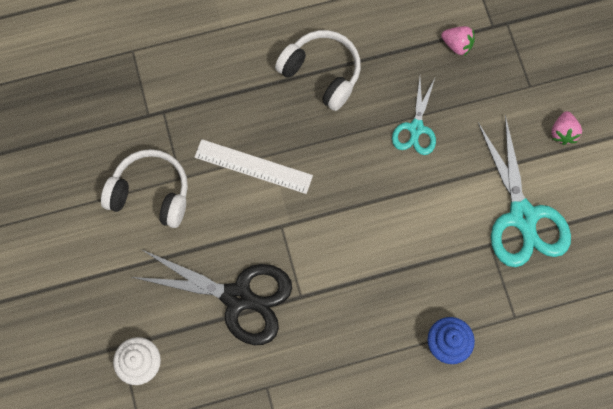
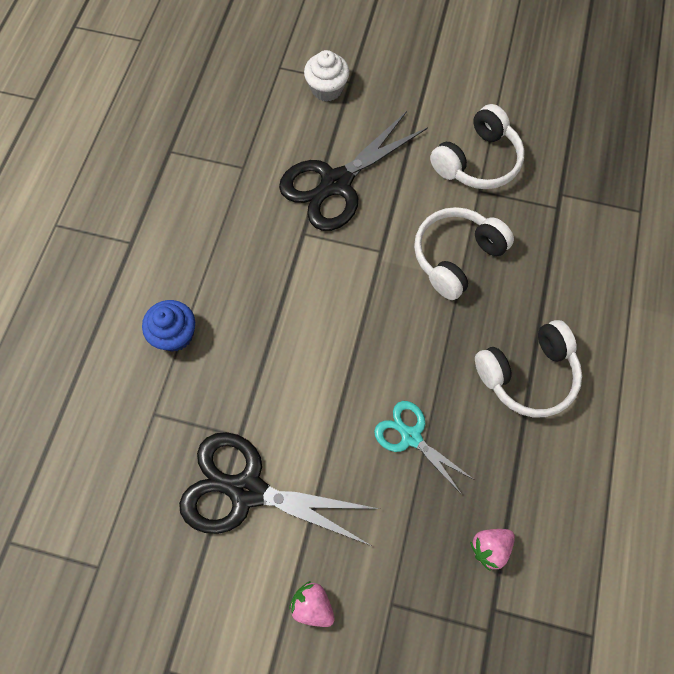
camera: 120 degrees right, 5 degrees down
(253, 166) = (456, 257): white ruler -> white headphones
(522, 216) = (247, 490): turquoise scissors -> black scissors

